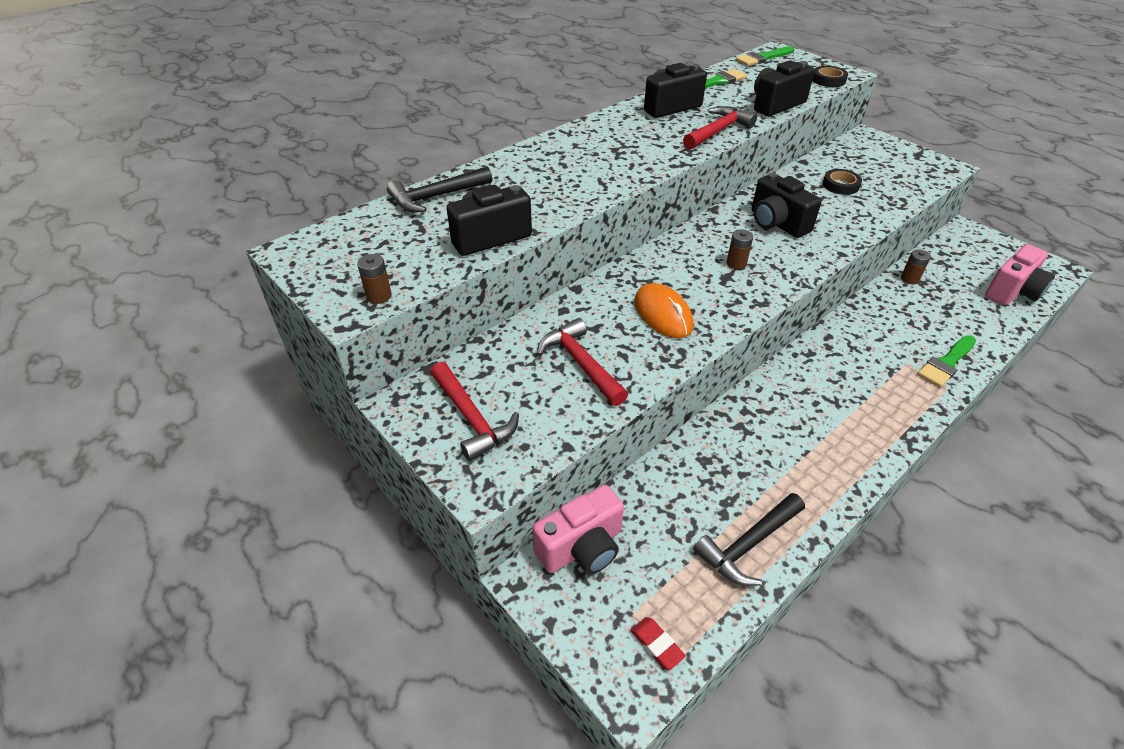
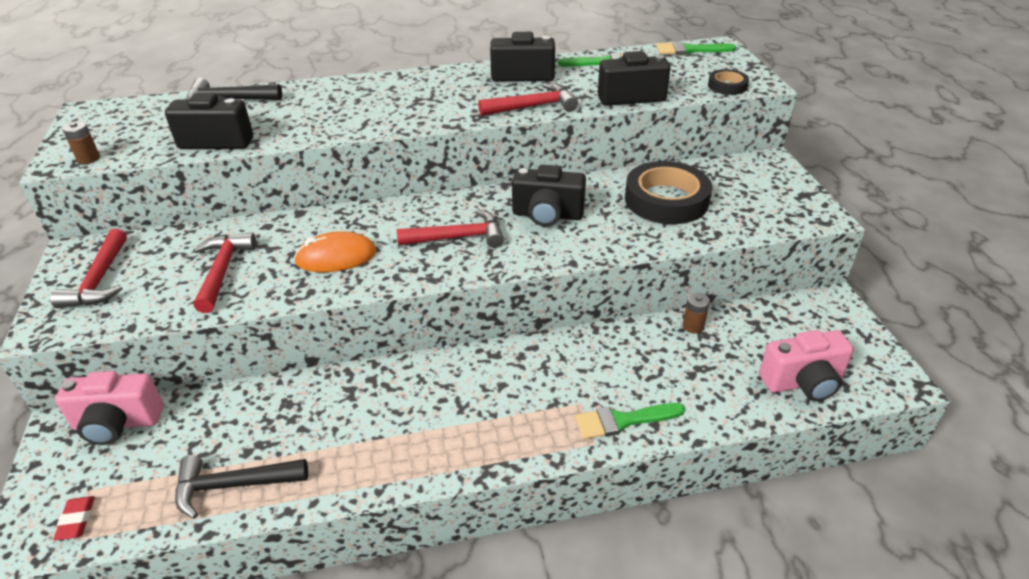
camera: 30 degrees right, 5 degrees down
(663, 314) = (336, 257): orange mouse -> orange mouse turned 75 degrees clockwise
(736, 263) = (458, 237): brown battery -> red hammer
(776, 223) = (547, 215): black camera -> black camera turned 75 degrees counterclockwise
(840, 185) = (666, 200): black tape -> black tape, size x2.02

